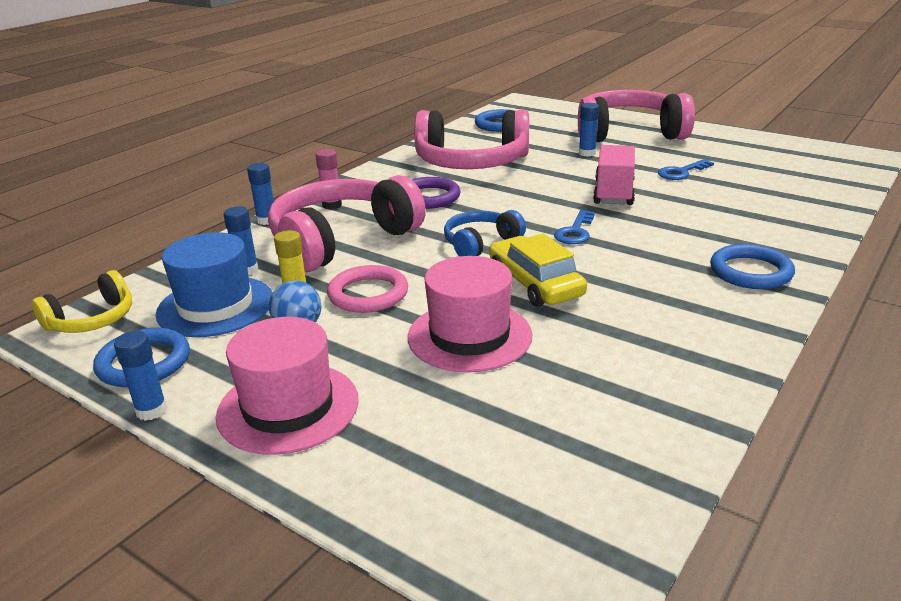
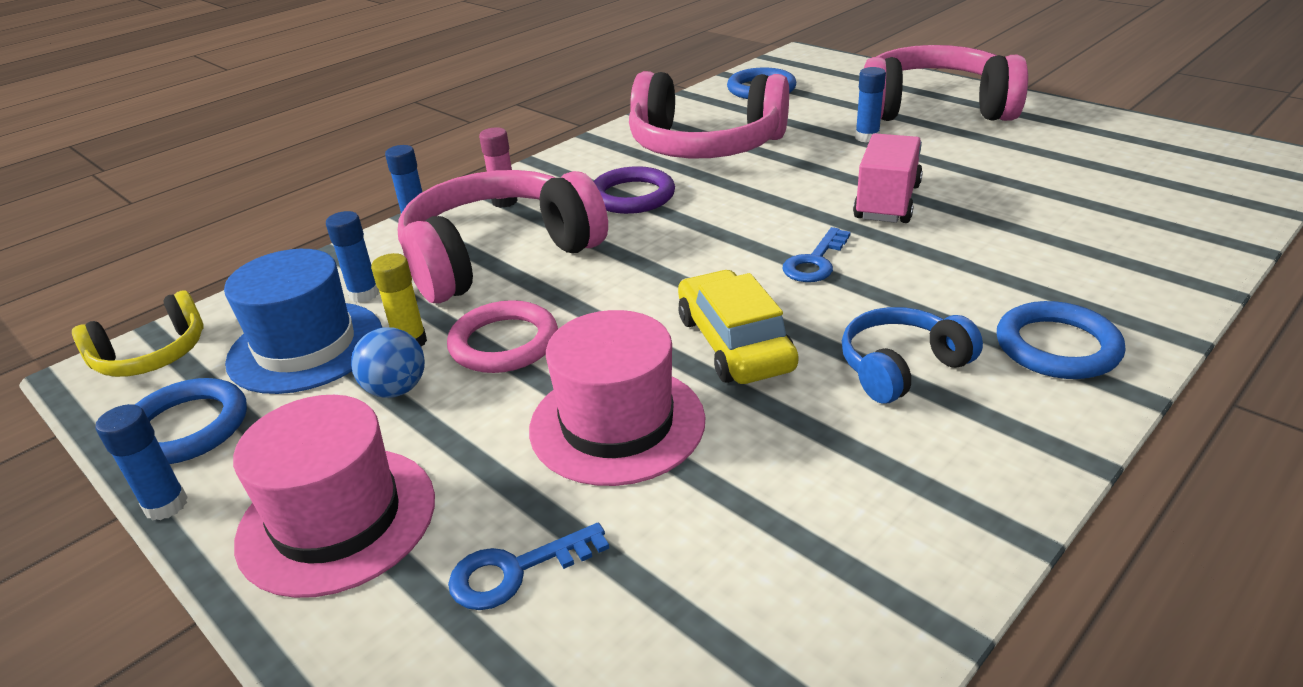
camera: 10 degrees right, 5 degrees up
(481, 244) = (679, 273): blue headphones -> blue headphones (901, 367)
(681, 172) = (994, 173): blue key -> blue key (516, 571)

